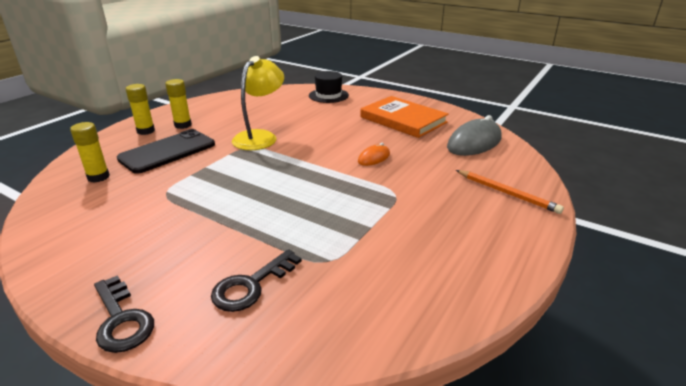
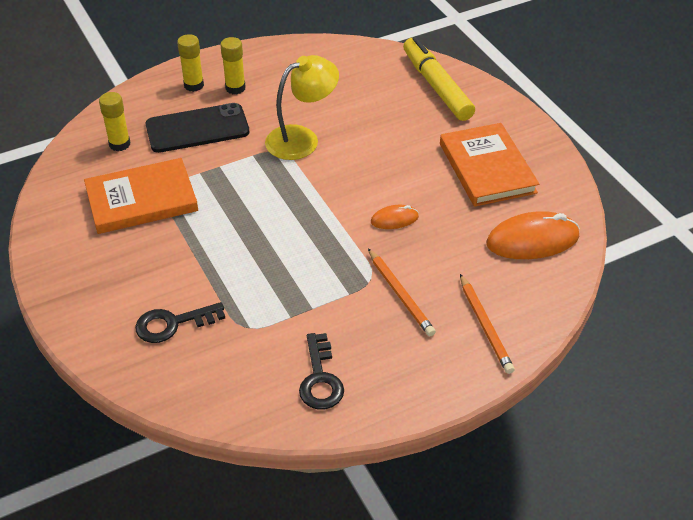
camera: 30 degrees right, 15 degrees up
(121, 319) = (70, 312): black key -> black key (320, 378)
(146, 205) = (141, 200): none -> orange book
(328, 95) = (436, 87): black hat -> yellow marker
(428, 196) = (400, 294): none -> orange pencil
(474, 143) = (532, 240): grey mouse -> orange mouse

